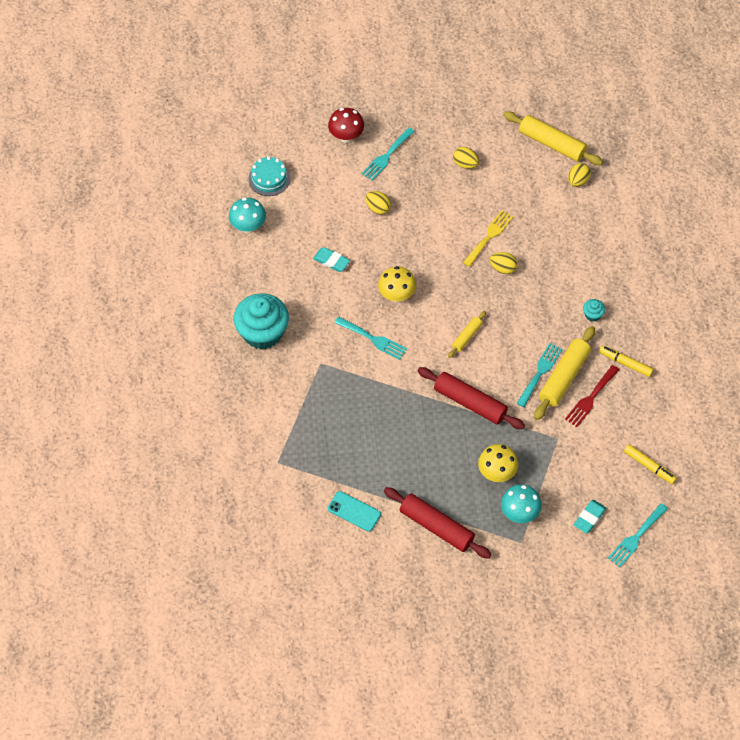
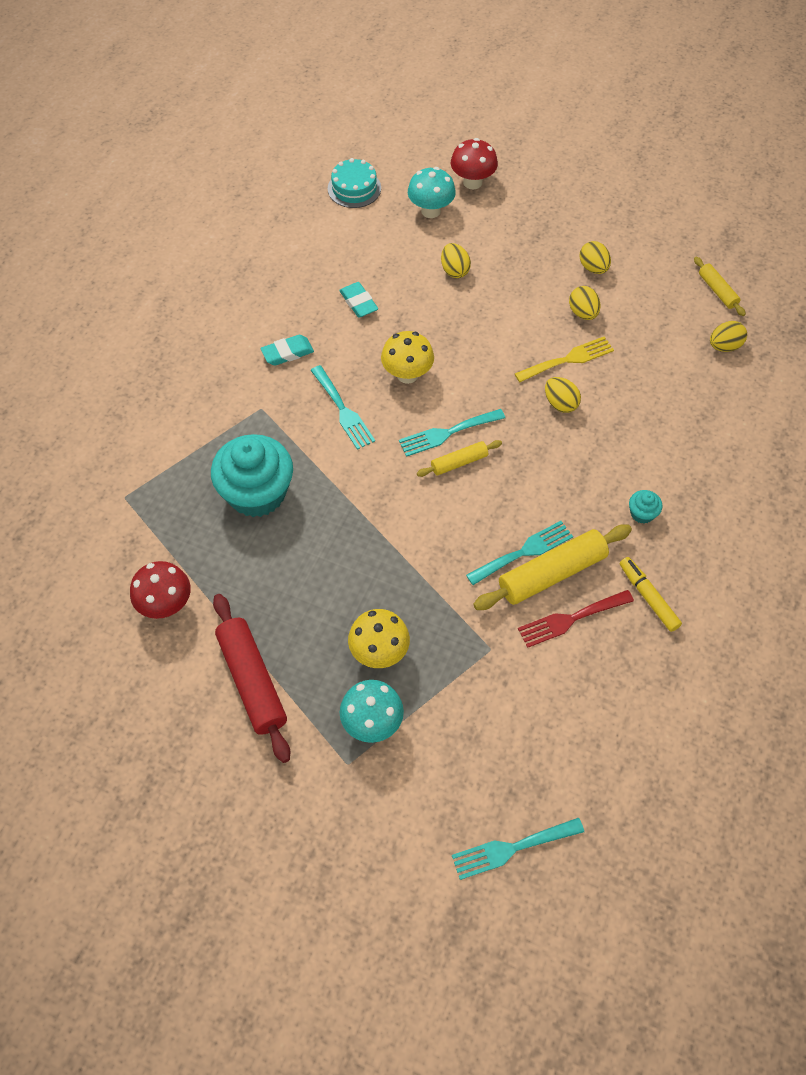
camera: 30 degrees right, 0 degrees up
(248, 227) = (293, 226): turquoise mushroom -> turquoise mushroom (431, 211)
(262, 332) = (222, 343): turquoise cupcake -> turquoise cupcake (257, 493)
(354, 511) = (166, 605): turquoise phone -> red mushroom
(386, 156) = (504, 221): turquoise fork -> turquoise fork (447, 433)
(470, 403) = (407, 544): red rolling pin -> none
(478, 199) = (583, 313): none -> yellow egg
(551, 144) = (717, 291): yellow rolling pin -> yellow rolling pin, size x0.54
(589, 518) = (463, 782): turquoise eraser -> turquoise eraser (287, 353)
(649, 466) = (595, 755): yellow marker -> none

